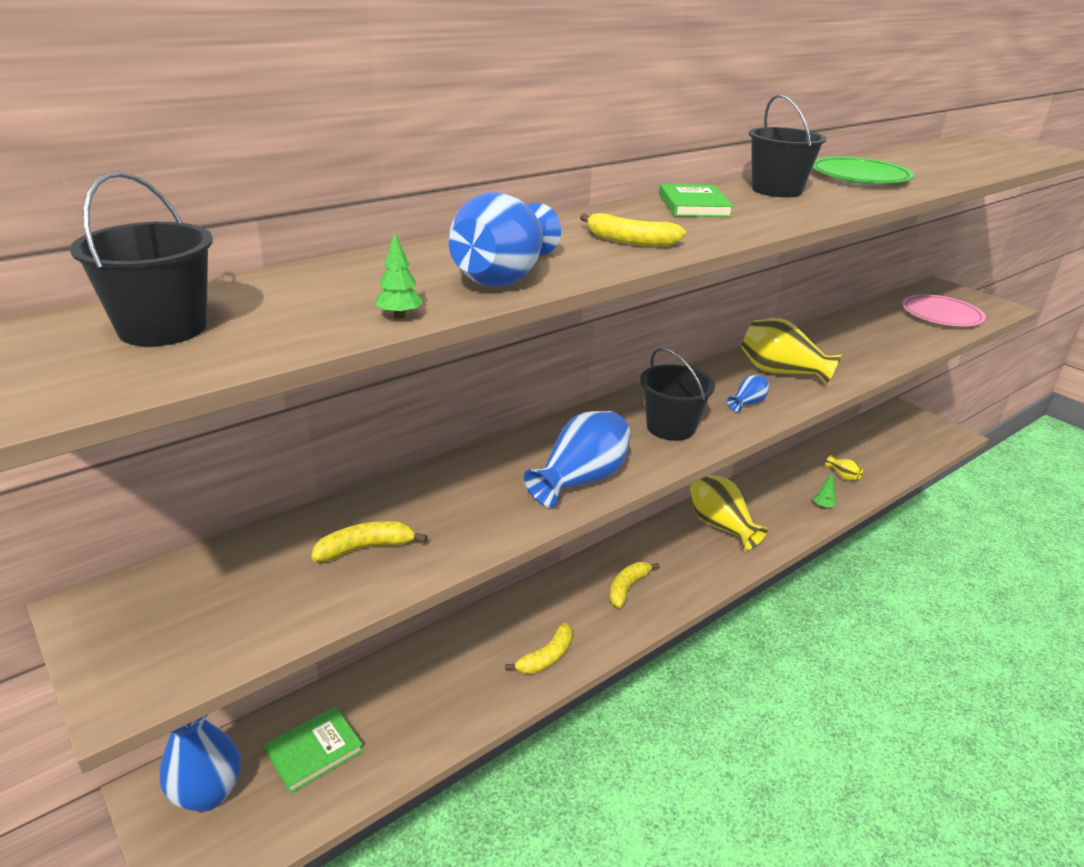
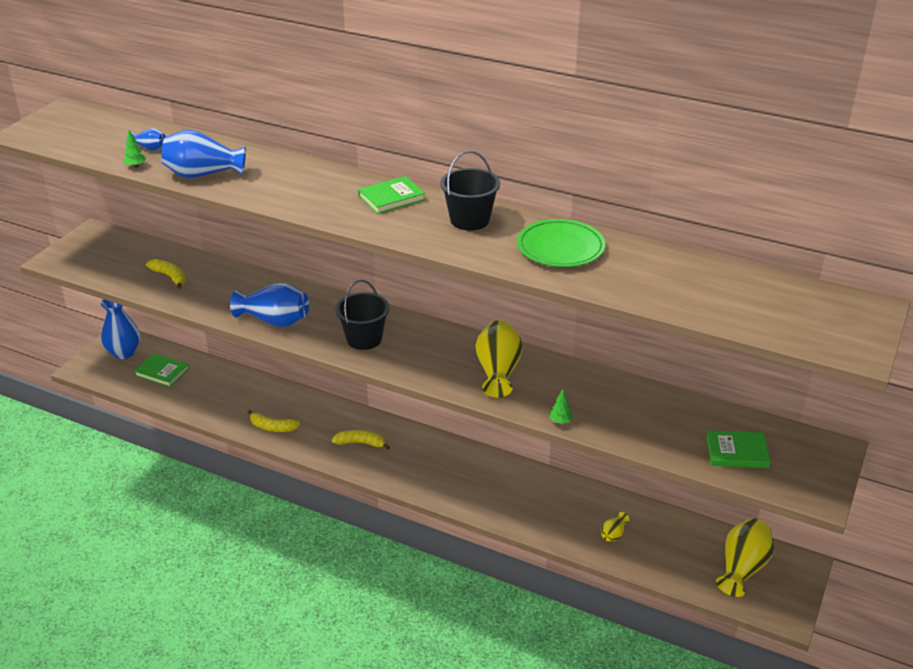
camera: 65 degrees right, 5 degrees up
(163, 328) = (92, 129): black bucket -> none
(630, 241) = (292, 192): yellow banana -> none
(720, 526) = (470, 472): yellow vase -> yellow vase (742, 568)
(747, 403) = (429, 364): blue vase -> blue vase (150, 148)
(823, 506) = (549, 527): green tree -> green tree (560, 421)
(941, 315) = (737, 452): pink plate -> green book

